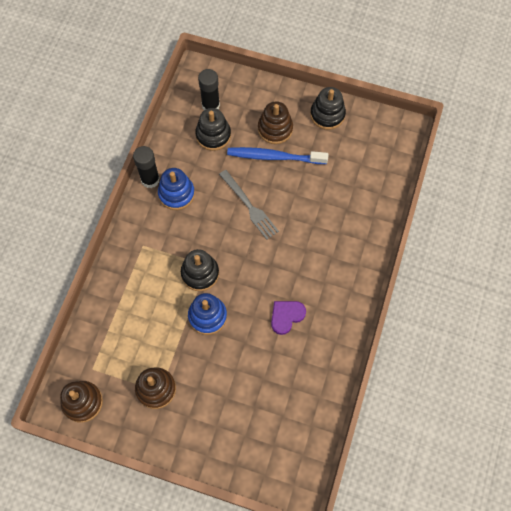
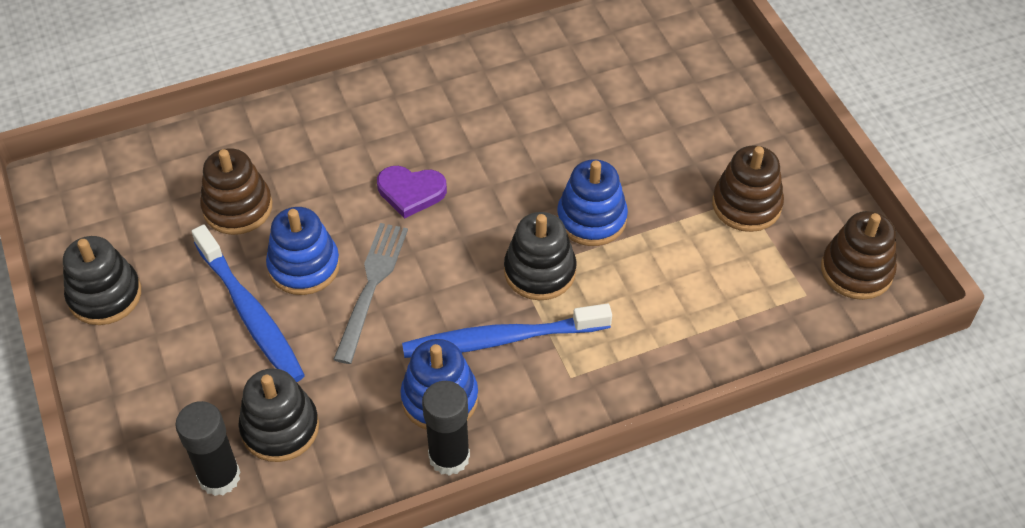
camera: 130 degrees left, 15 degrees down
(182, 234) = (501, 339): none -> blue toothbrush
(275, 129) = (193, 348): brown stacking toy -> brown stacking toy (237, 207)
(281, 189) = (304, 266): none -> blue stacking toy
(286, 316) = (501, 136): purple heart -> purple heart (411, 192)

